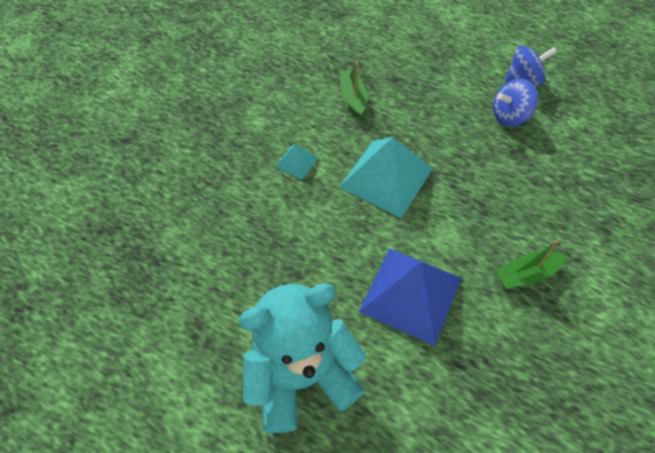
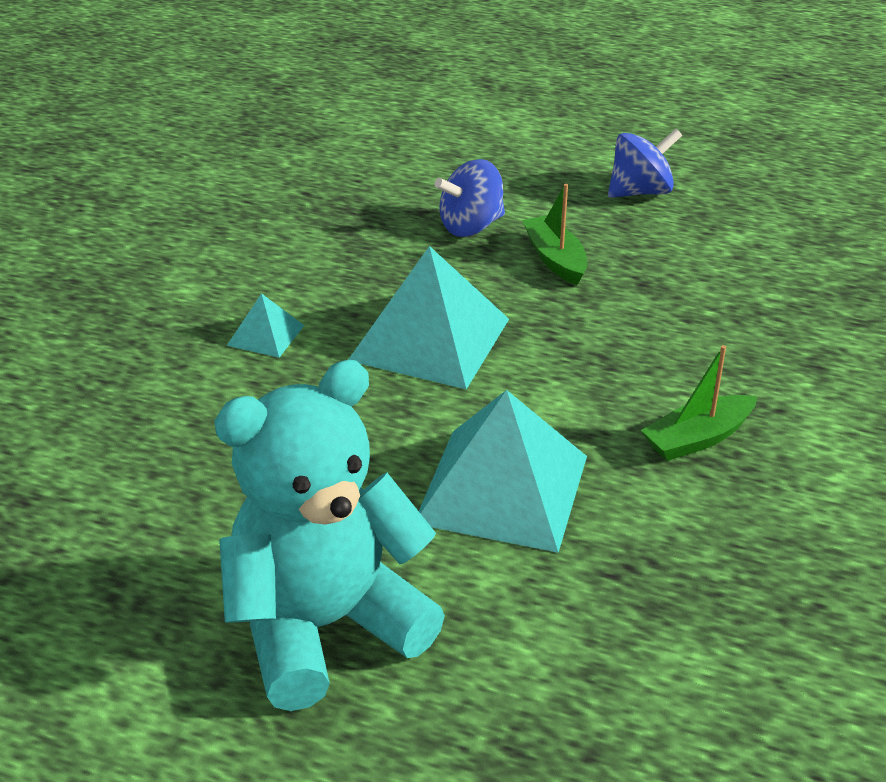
camera: 10 degrees left, 20 degrees down
(353, 97) = (352, 241): green boat -> green boat (555, 259)
(411, 294) = (503, 488): blue pyramid -> turquoise pyramid
(509, 116) = (626, 239): blue spinning top -> blue spinning top (471, 226)

